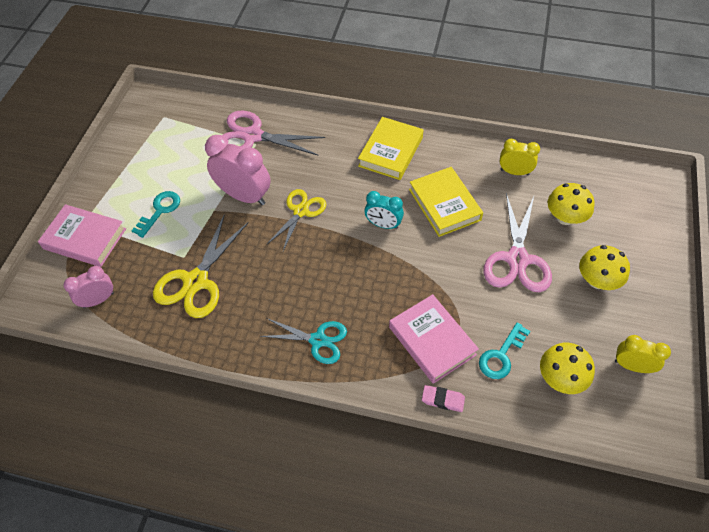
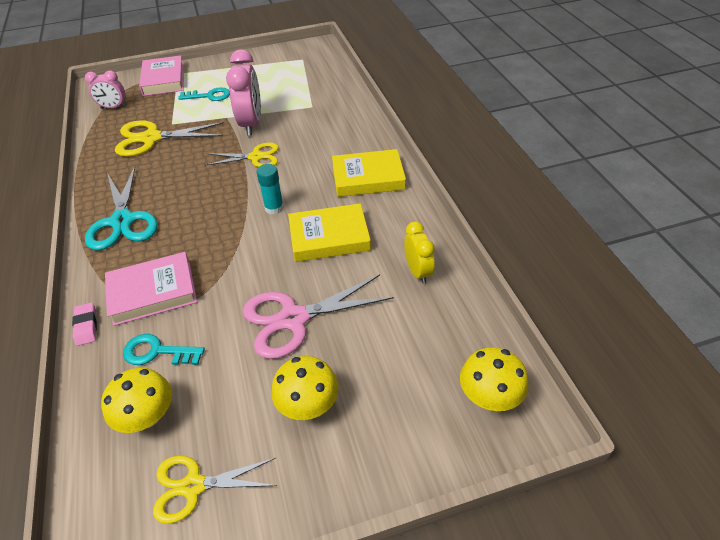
camera: 60 degrees right, 10 degrees down
(98, 300) = (113, 107): pink clock -> pink clock turned 150 degrees clockwise
(253, 136) = (318, 102): pink scissors -> none
(318, 340) = (122, 221): turquoise scissors -> turquoise scissors, size x1.52
(383, 225) = (274, 208): turquoise clock -> turquoise glue stick
(432, 341) = (153, 292): pink book -> pink book turned 45 degrees clockwise
(444, 204) = (329, 237): yellow book -> yellow book turned 45 degrees clockwise
(565, 217) = (385, 339): yellow mushroom -> yellow mushroom (489, 396)
(632, 366) = (193, 486): yellow clock -> yellow scissors

